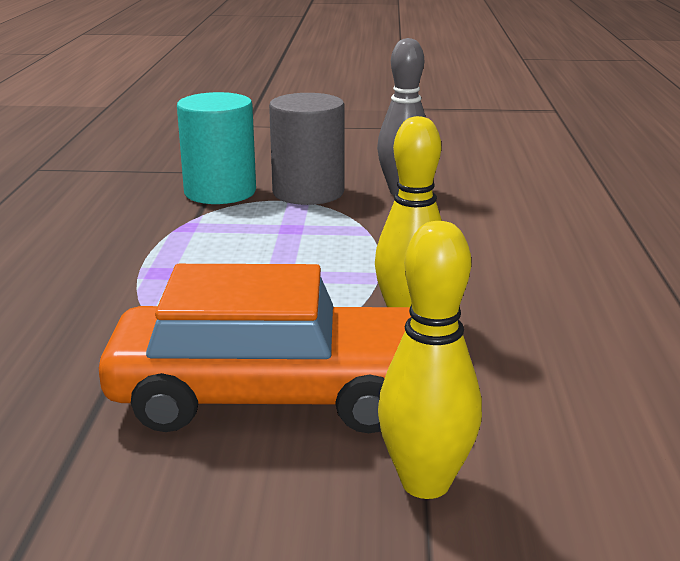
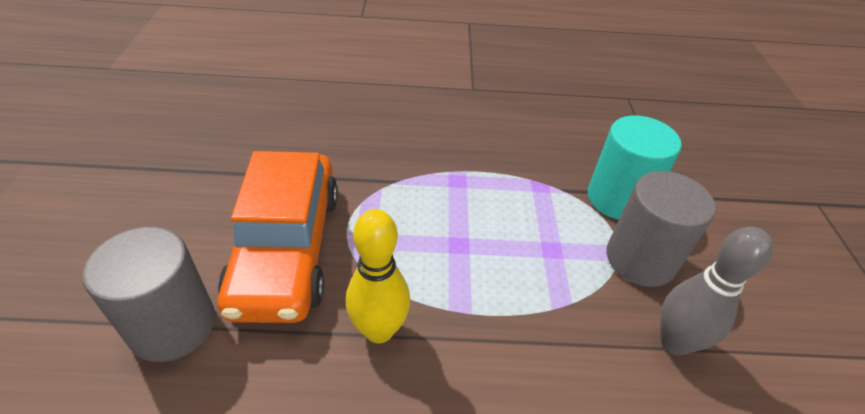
camera: 85 degrees right, 20 degrees up
(425, 483) = (173, 325): yellow bowling pin -> grey cylinder

